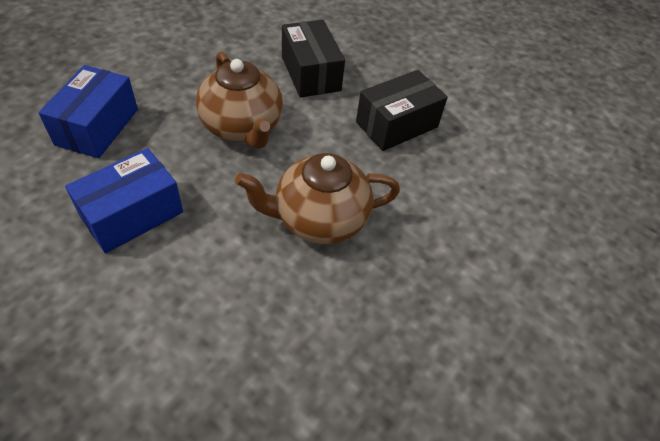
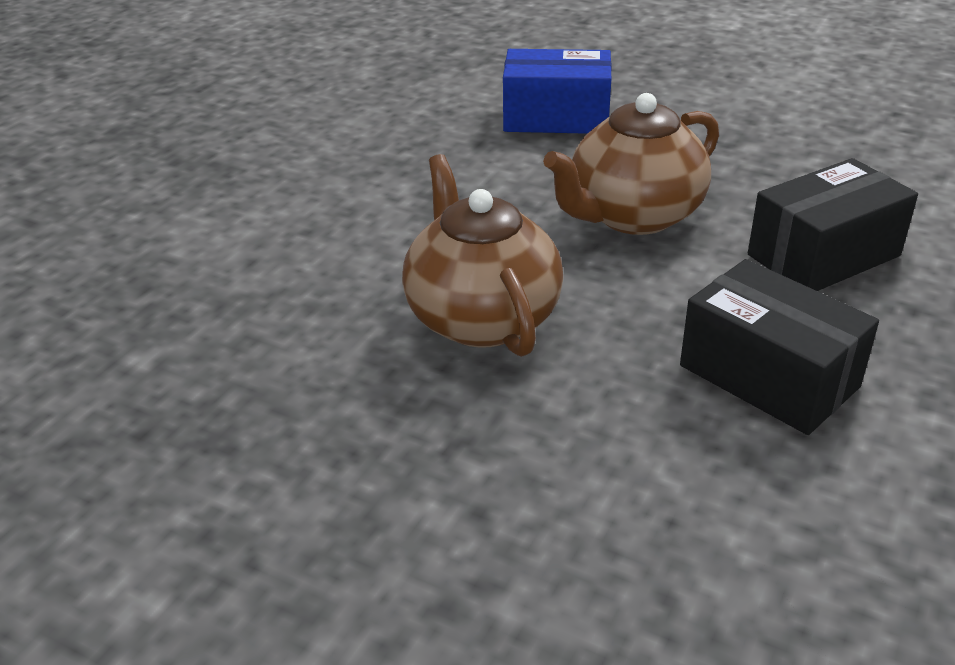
camera: 85 degrees right, 15 degrees down
(132, 214) = (425, 173): blue box -> none

